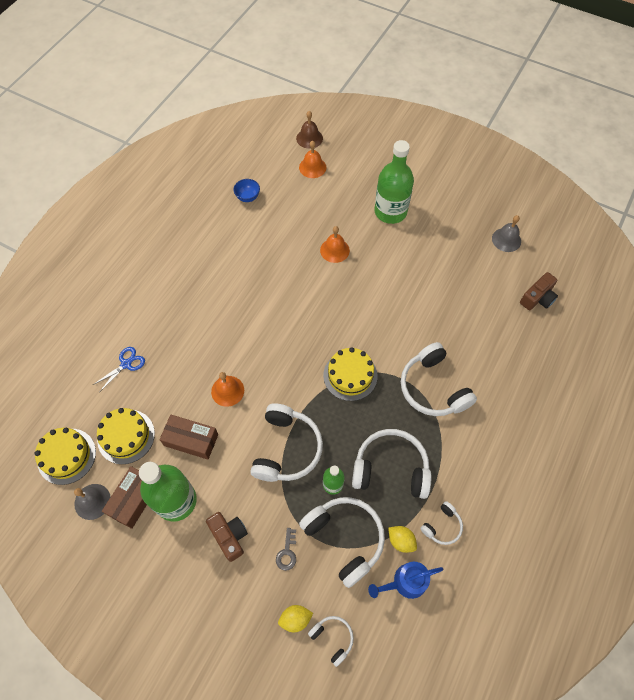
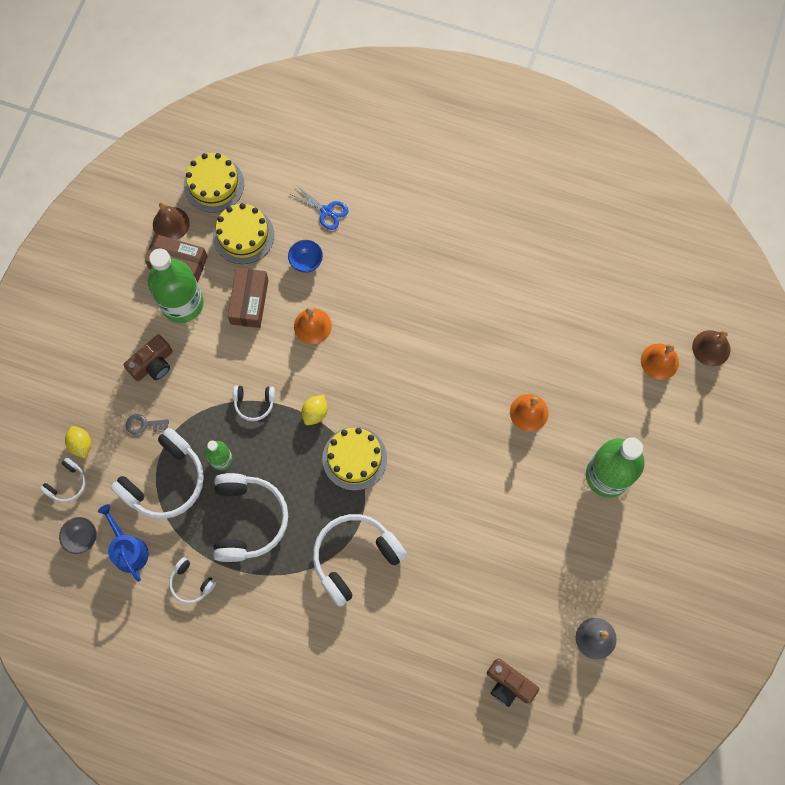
camera: 80 degrees right, 10 degrees up
(92, 501) = (171, 223): grey bell -> brown bell
(248, 197) = (588, 289): blue bowl -> blue bowl (306, 262)
(287, 449) = (254, 403): white headphones -> white headphones, size x0.50
(389, 628) = (82, 538): none -> grey bowl
(401, 541) = (170, 540): yellow lemon -> yellow lemon (315, 413)

